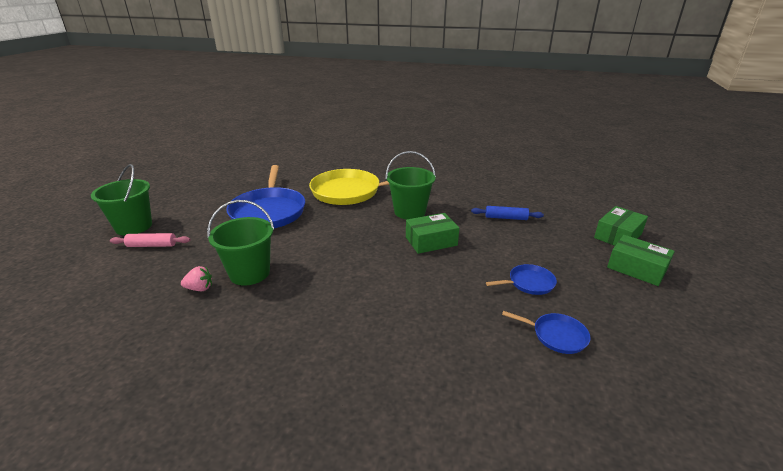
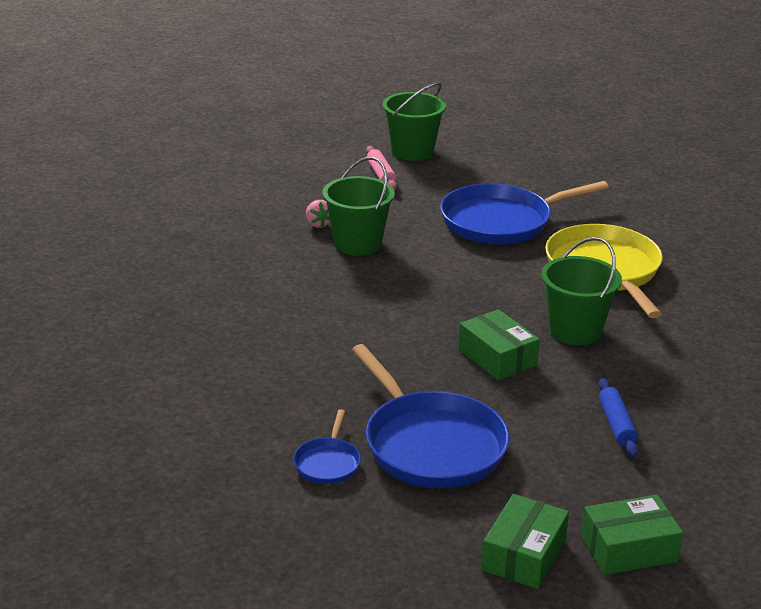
camera: 75 degrees right, 0 degrees up
(529, 283) = (431, 444): blue pan -> blue pan, size x2.16
(618, 235) = (628, 548): green box -> green box turned 45 degrees counterclockwise

